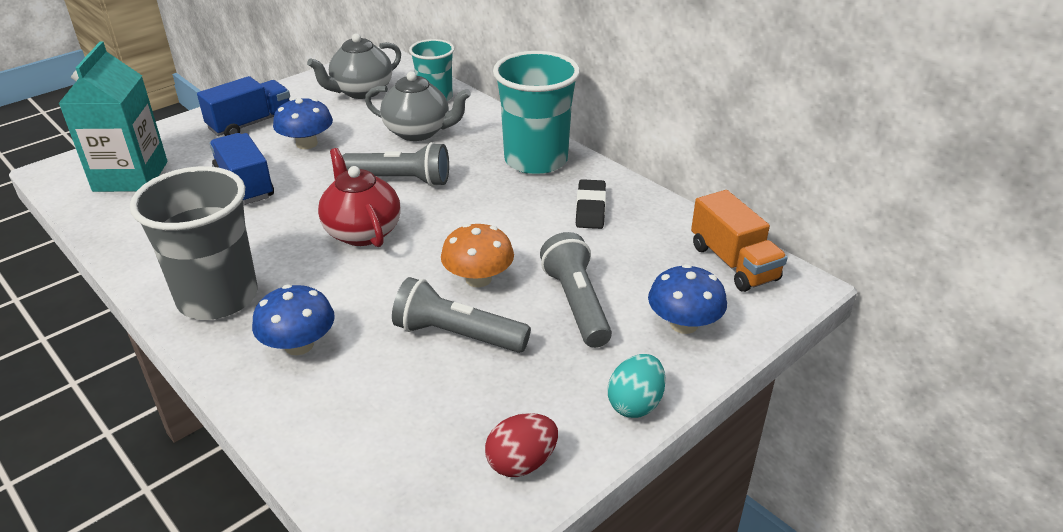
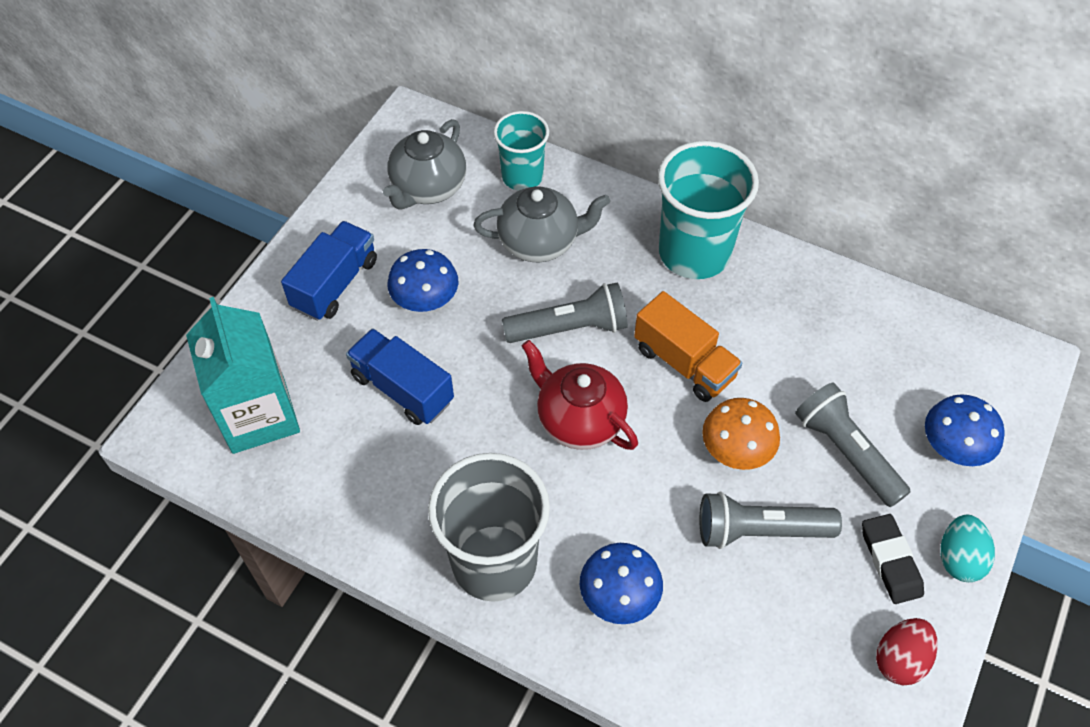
camera: 20 degrees left, 20 degrees up
(590, 208) = (789, 312): black eraser -> black eraser (890, 561)
(733, 263) = (960, 349): orange truck -> orange truck (684, 363)

